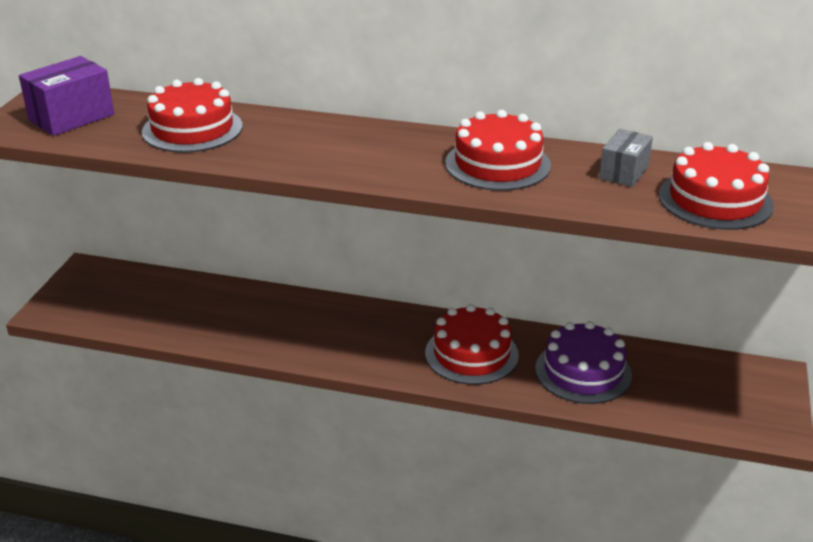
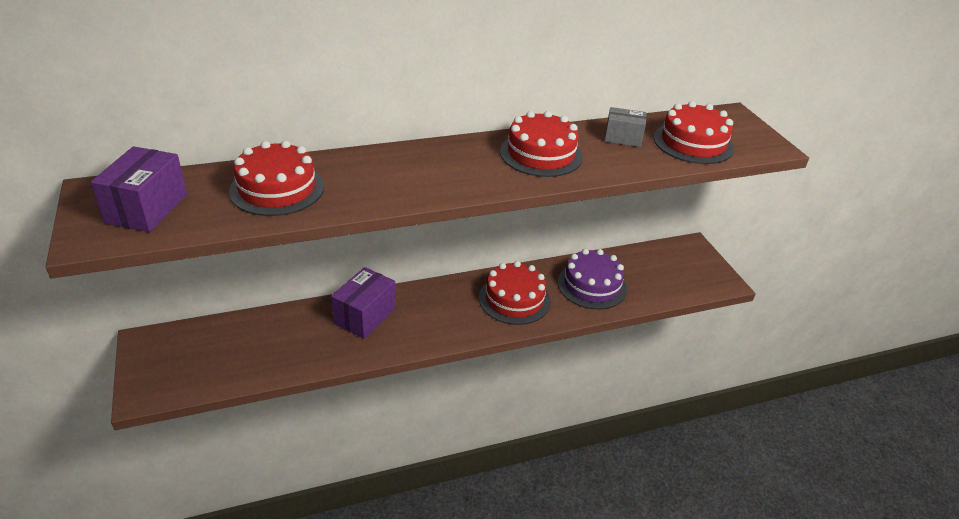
camera: 35 degrees left, 5 degrees up
(295, 315) = (365, 316): none -> purple box
(623, 172) = (623, 138): grey box -> grey box turned 75 degrees counterclockwise

